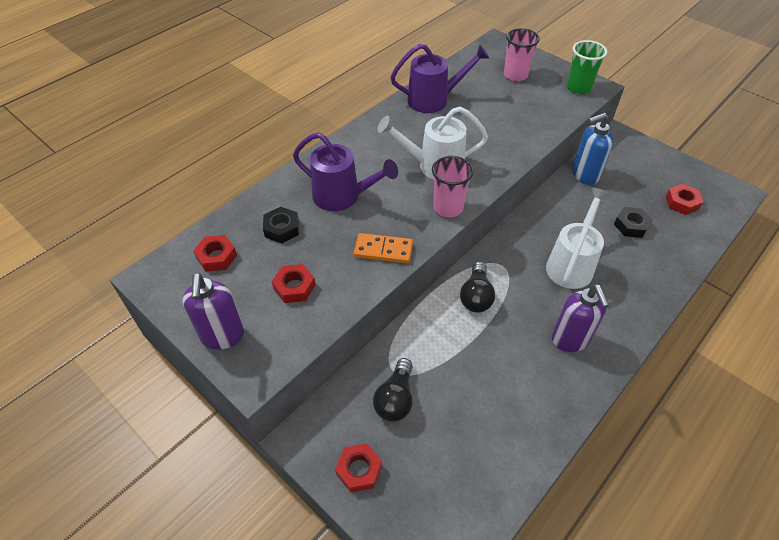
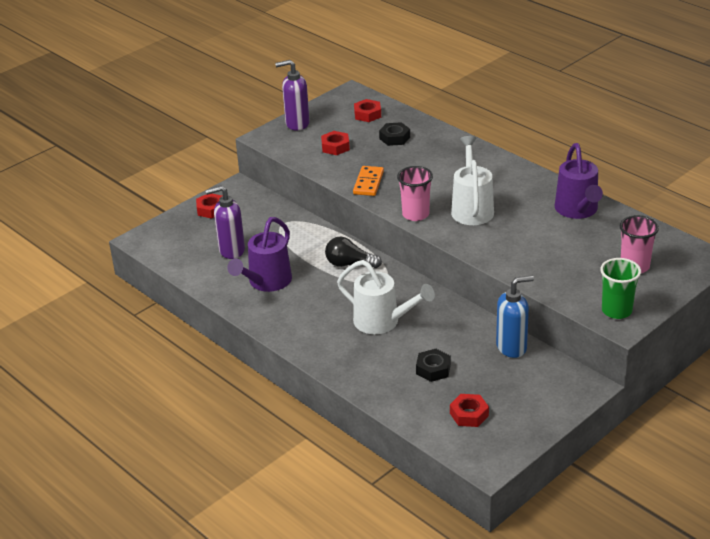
camera: 95 degrees right, 15 degrees down
(343, 197) = (430, 163): purple watering can -> purple watering can (266, 283)
(395, 399) = (260, 223): black light bulb -> none
(570, 340) = (298, 311): purple soap dispenser -> purple soap dispenser (231, 250)
(584, 175) = (512, 347): blue soap dispenser -> blue soap dispenser turned 90 degrees clockwise

